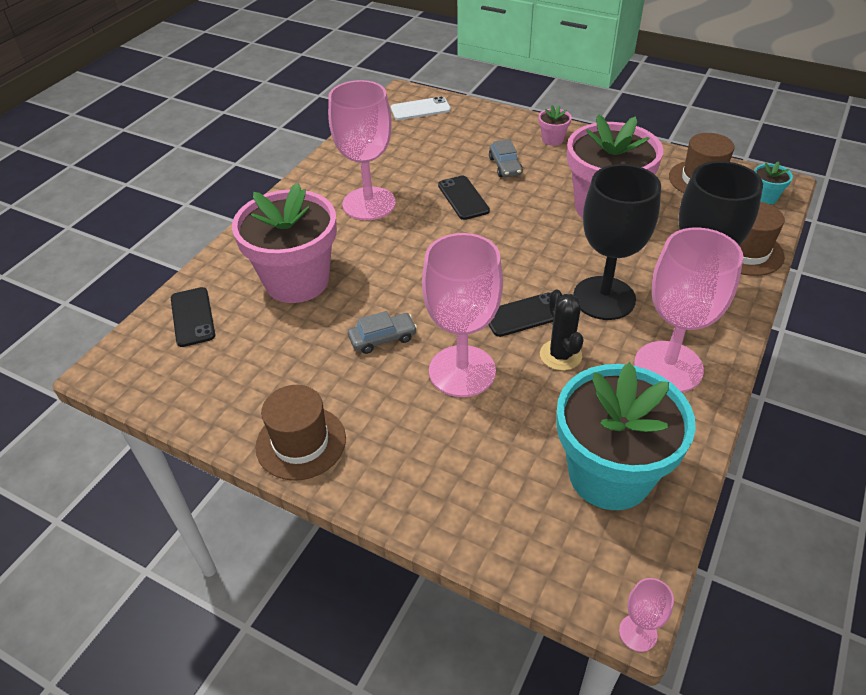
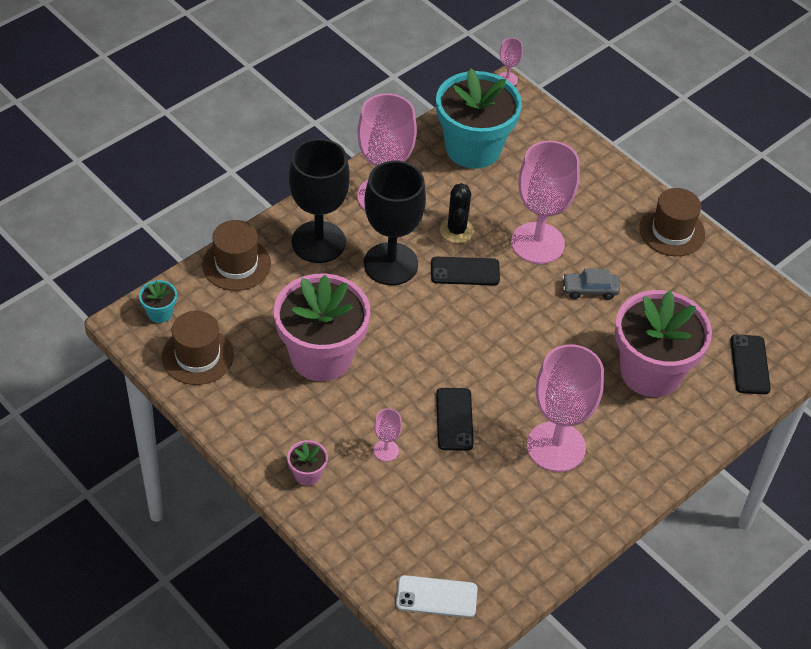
camera: 165 degrees left, 5 degrees up
(505, 166) = (386, 450): grey car -> pink goblet

